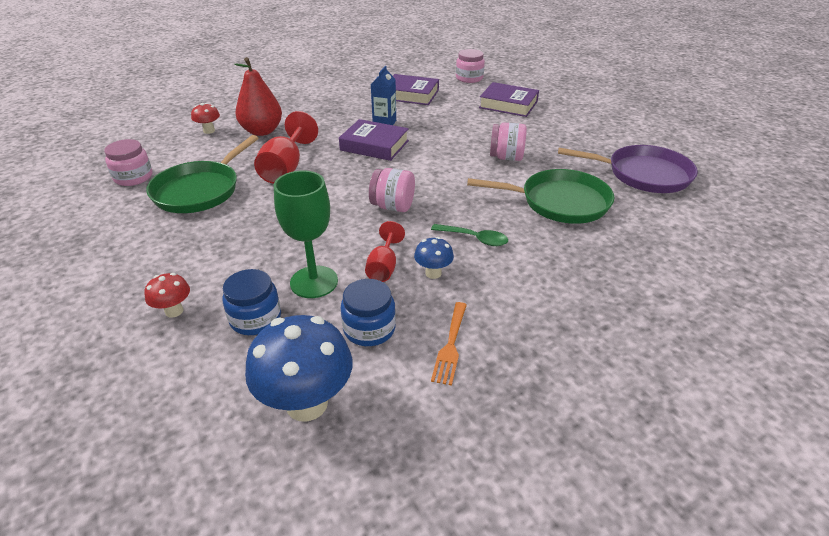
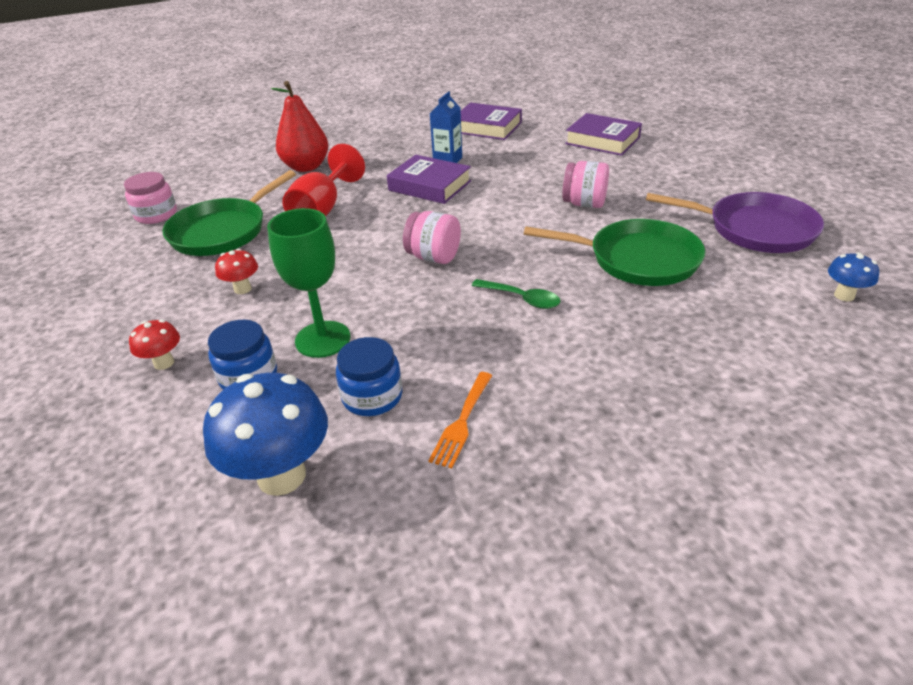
camera: 10 degrees right, 0 degrees up
(209, 131) = (248, 165): red mushroom -> red mushroom (242, 289)
(384, 267) = (406, 326): red goblet -> none
(433, 273) = (462, 337): blue mushroom -> blue mushroom (844, 295)
(469, 78) = (562, 108): pink jar -> none

